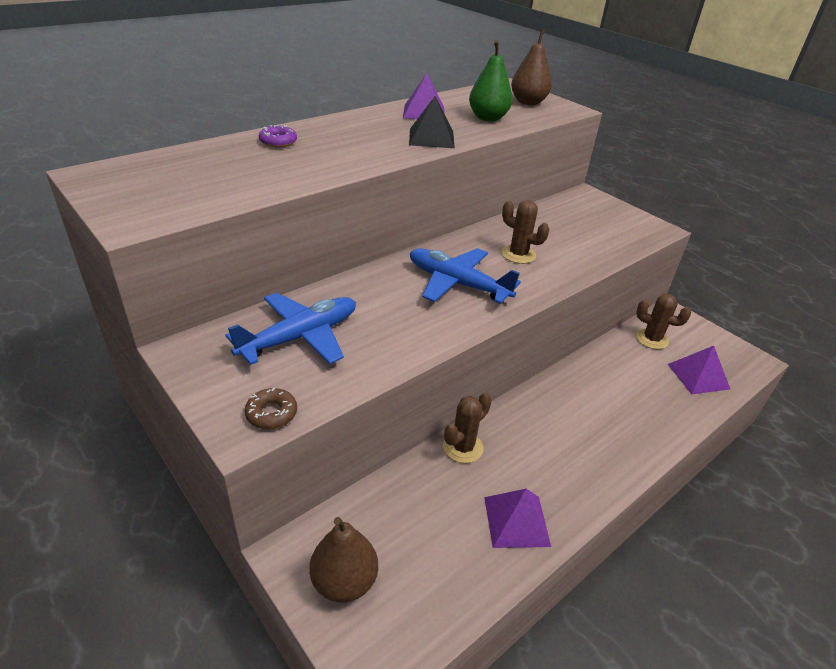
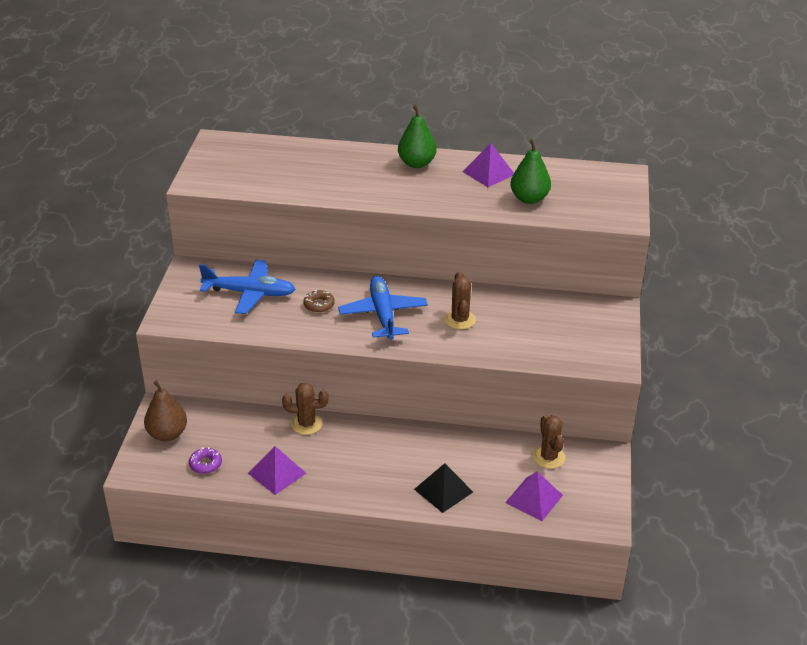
camera: 50 degrees right, 0 degrees up
(271, 413) = (185, 321): brown donut -> brown donut (319, 305)
(278, 142) = (344, 158): purple donut -> purple donut (205, 464)
(354, 124) = (416, 163): none -> green pear
(431, 138) = (449, 198): black pyramid -> black pyramid (443, 490)
(528, 102) = (600, 198): brown pear -> none

